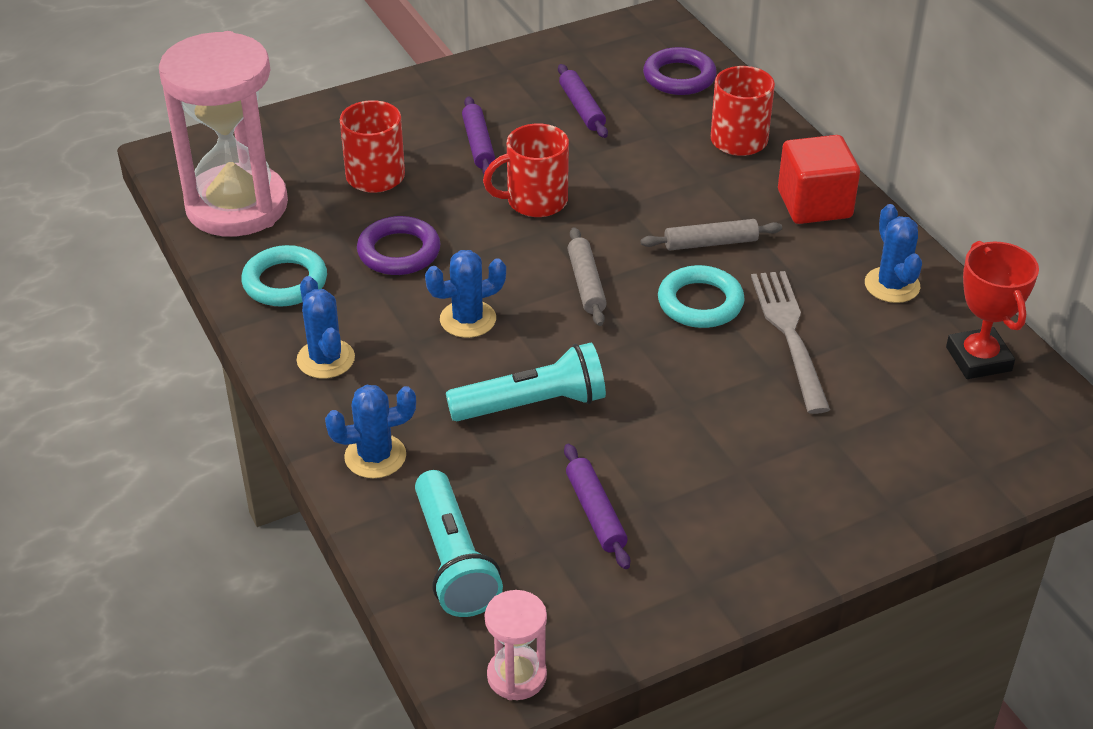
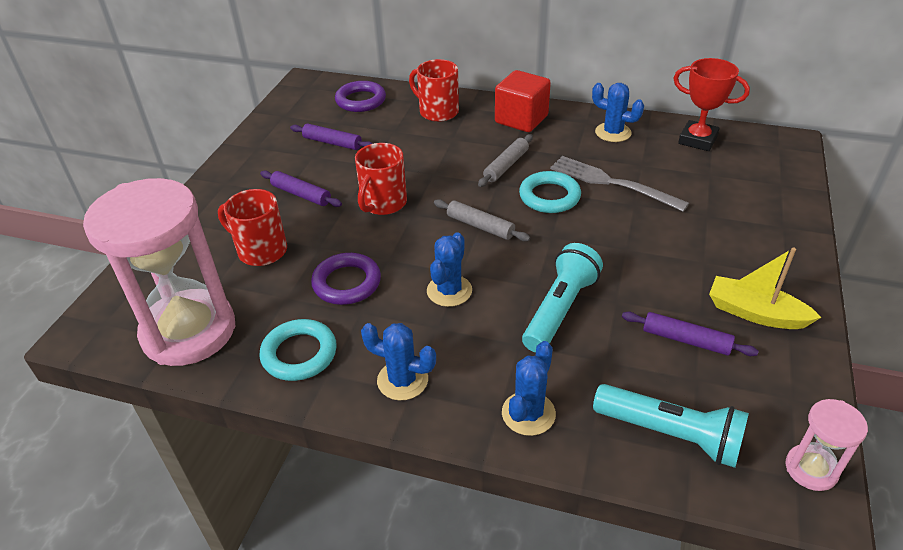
camera: 45 degrees left, 0 degrees up
(702, 546) = (755, 313): none -> yellow boat

